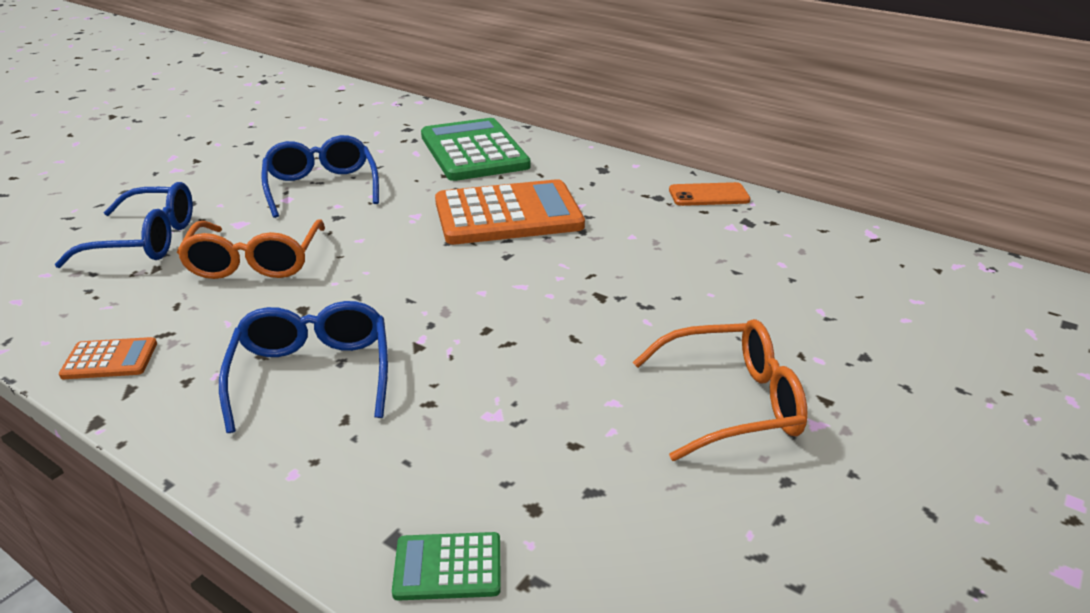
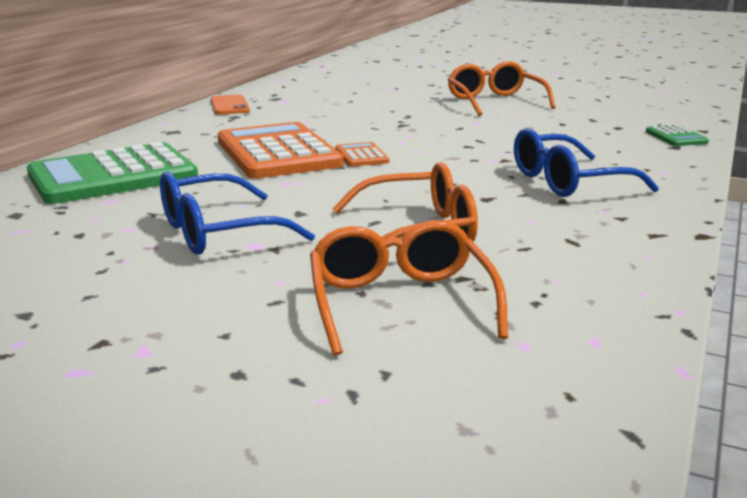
camera: 100 degrees left, 10 degrees down
(110, 359) = (631, 253): orange calculator -> orange calculator (361, 156)
(145, 240) = (400, 303): blue glasses -> orange glasses

